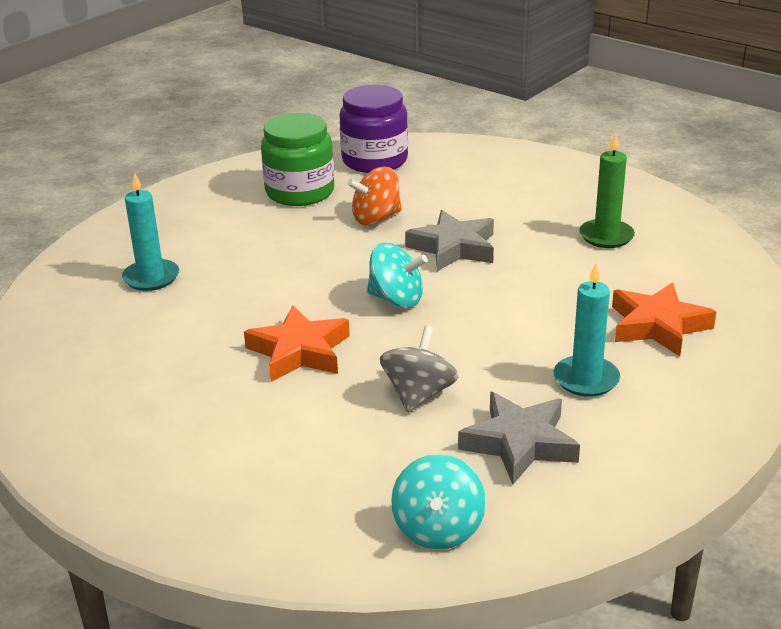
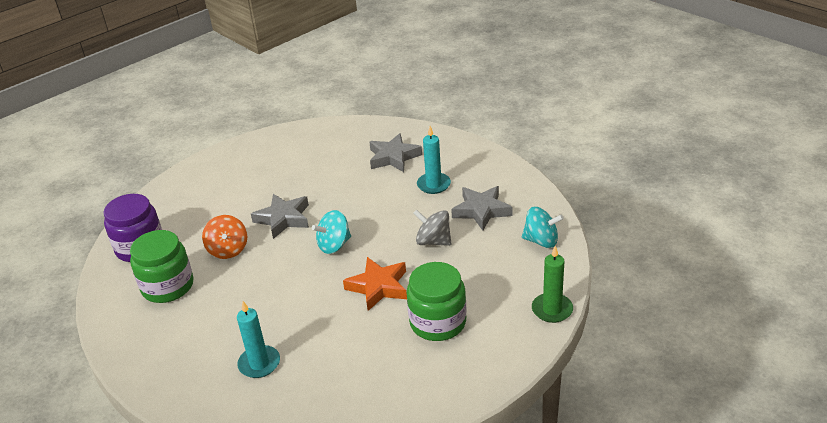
camera: 80 degrees left, 5 degrees up
(215, 418) = (438, 322): none -> green jar
(396, 299) = (334, 245): turquoise spinning top -> turquoise spinning top turned 150 degrees counterclockwise
(606, 236) = (297, 162): green candle -> green candle (552, 310)
(658, 325) = (393, 157): orange star -> grey star

